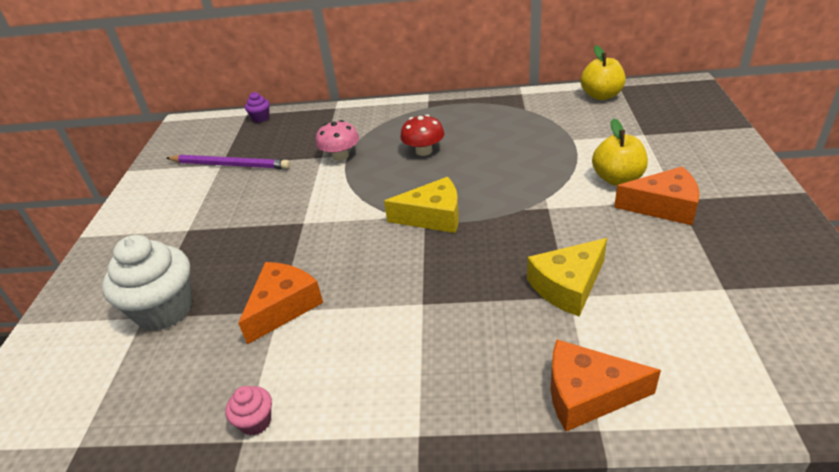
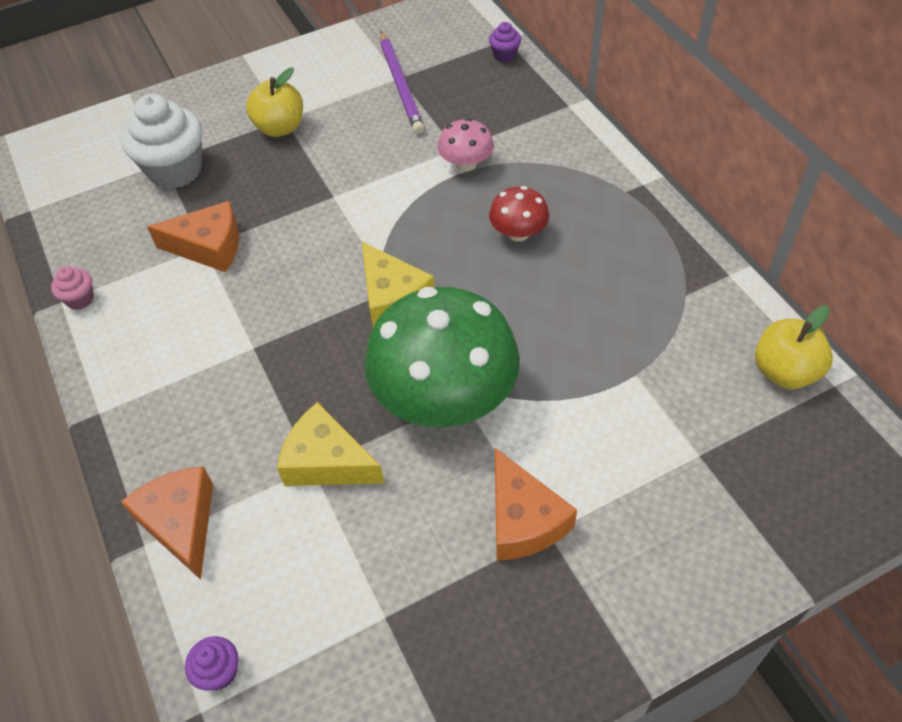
camera: 60 degrees right, 15 degrees up
(542, 214) = (445, 397): none -> green mushroom
(617, 179) = (562, 452): yellow apple -> yellow apple (280, 128)
(755, 400) = (219, 672): none -> purple cupcake

